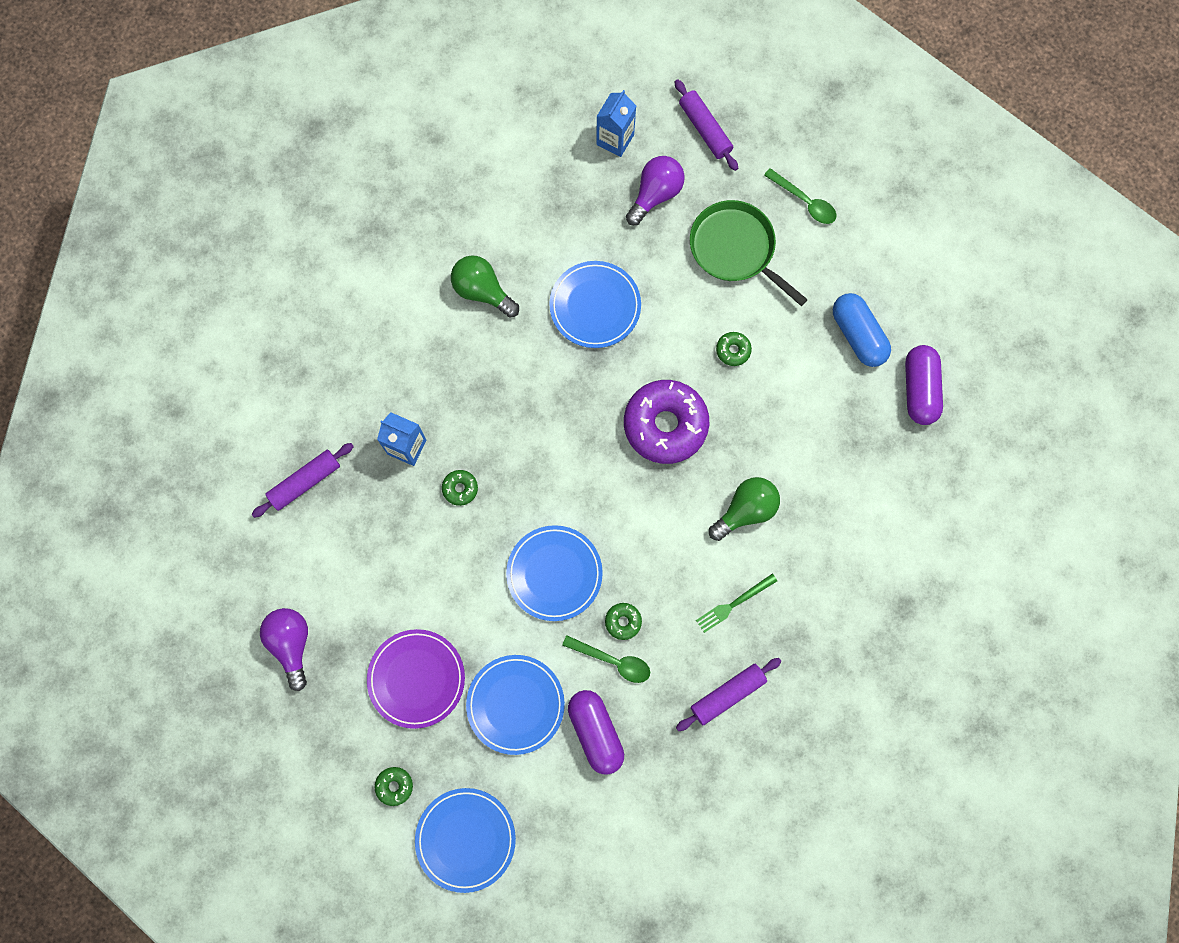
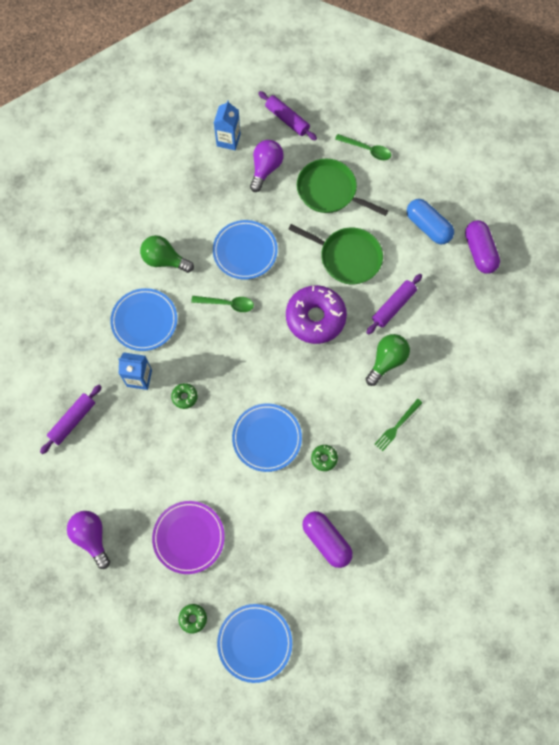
camera: 15 degrees left, 5 degrees down
(515, 704) = (264, 536): blue plate -> blue plate (144, 321)
(613, 661) = (324, 487): green spoon -> green spoon (227, 304)
(727, 694) = (411, 489): purple rolling pin -> purple rolling pin (393, 306)
(733, 350) = (347, 257): green donut -> green pan

